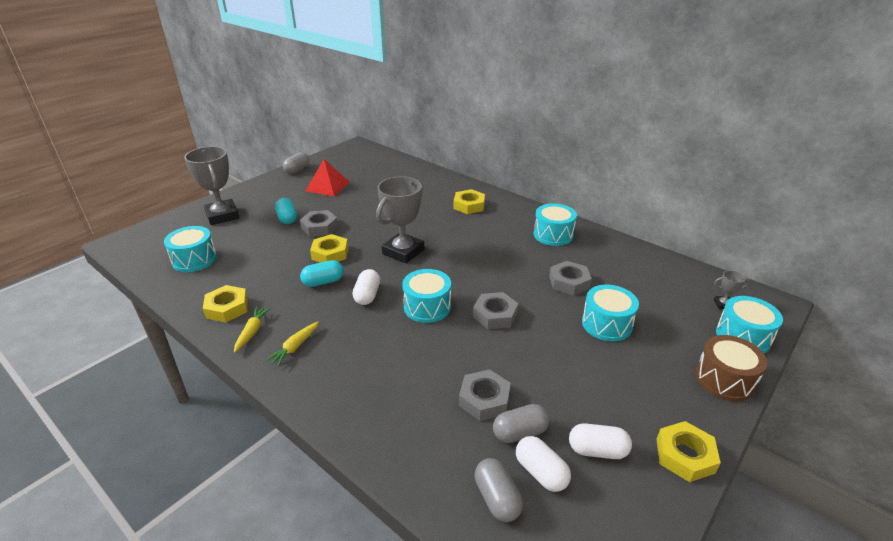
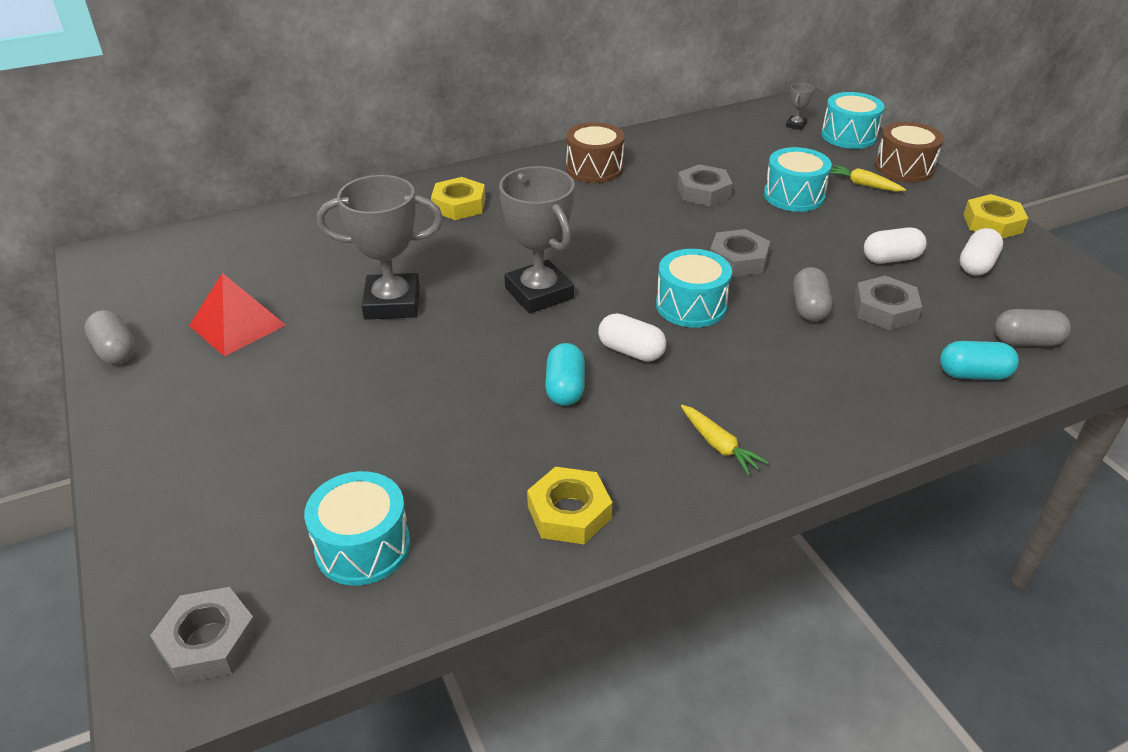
camera: 65 degrees left, 5 degrees up
(222, 216) = (210, 487): grey trophy -> grey trophy (392, 303)
(252, 332) = (656, 488): yellow carrot -> yellow carrot (863, 185)
(287, 218) = (315, 396): turquoise capsule -> turquoise capsule (973, 374)
(319, 227) = (386, 362): grey nut -> grey nut (209, 642)
(330, 253) = (485, 366): yellow nut -> none
(520, 432) = (942, 301): grey capsule -> grey capsule (809, 308)
(541, 472) = (998, 305): white capsule -> white capsule (891, 259)
(553, 235) = (594, 169): turquoise drum -> brown drum

